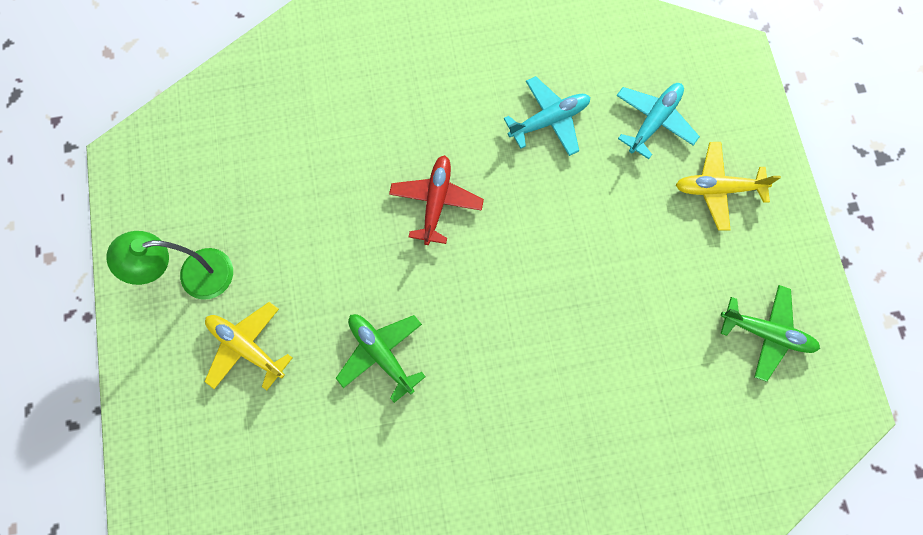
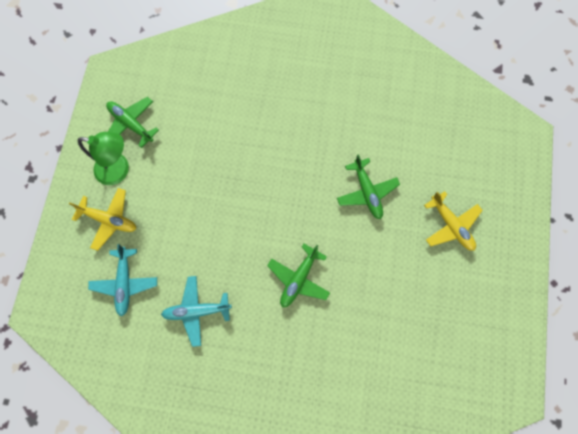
camera: 160 degrees left, 0 degrees up
(195, 276) = (477, 284): green lamp -> green lamp (119, 170)
(436, 202) = (298, 278): red plane -> green plane
(654, 121) = (125, 282): turquoise plane -> turquoise plane turned 60 degrees counterclockwise

